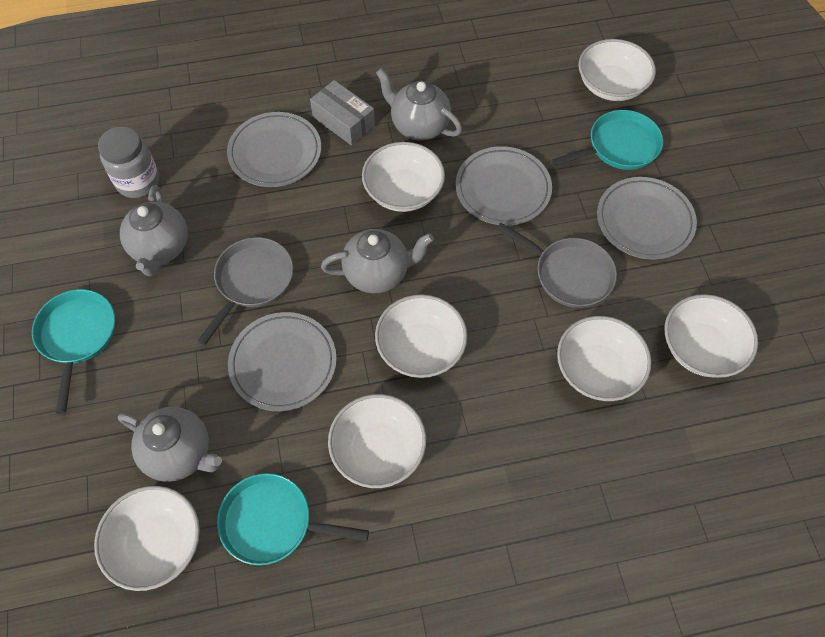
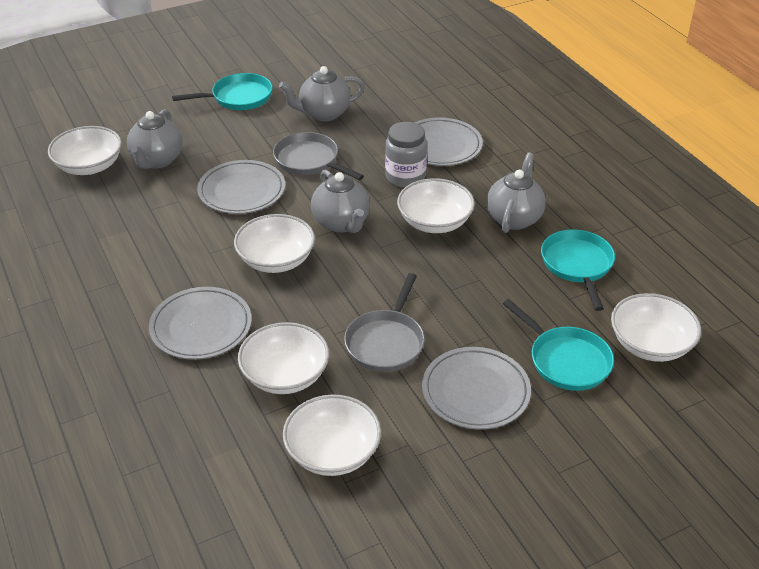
camera: 75 degrees right, 20 degrees down
(138, 181) = (380, 90): grey jar -> grey jar (405, 177)
(252, 282) = (310, 161): grey pan -> grey pan turned 150 degrees counterclockwise
(273, 522) = (110, 213): turquoise pan -> turquoise pan (577, 265)
(343, 121) = (494, 174): grey box -> none
(378, 450) = (177, 253): white bowl -> none
(503, 189) = (467, 283): grey plate -> grey plate (201, 327)

